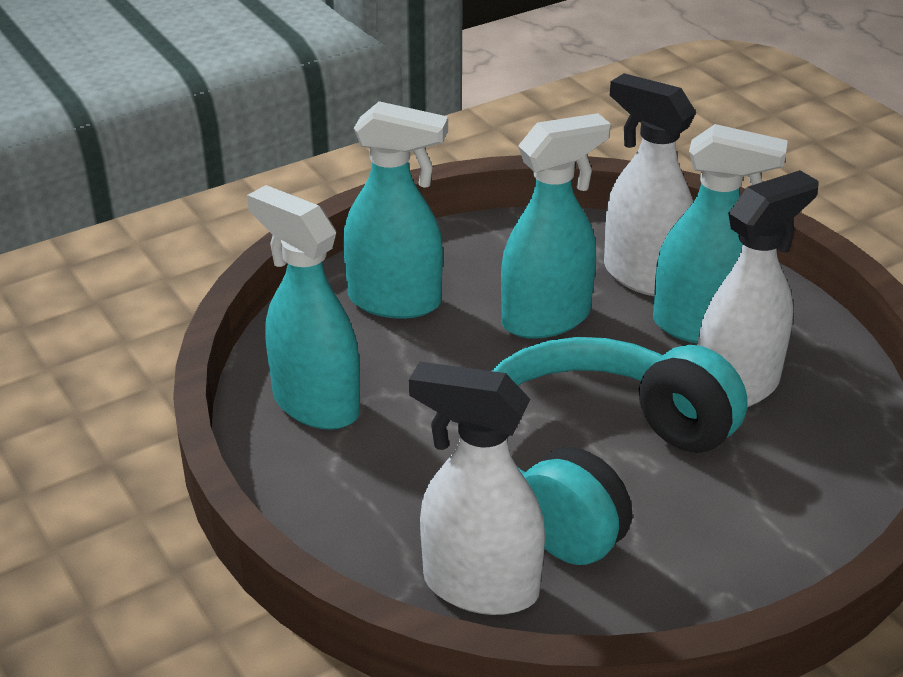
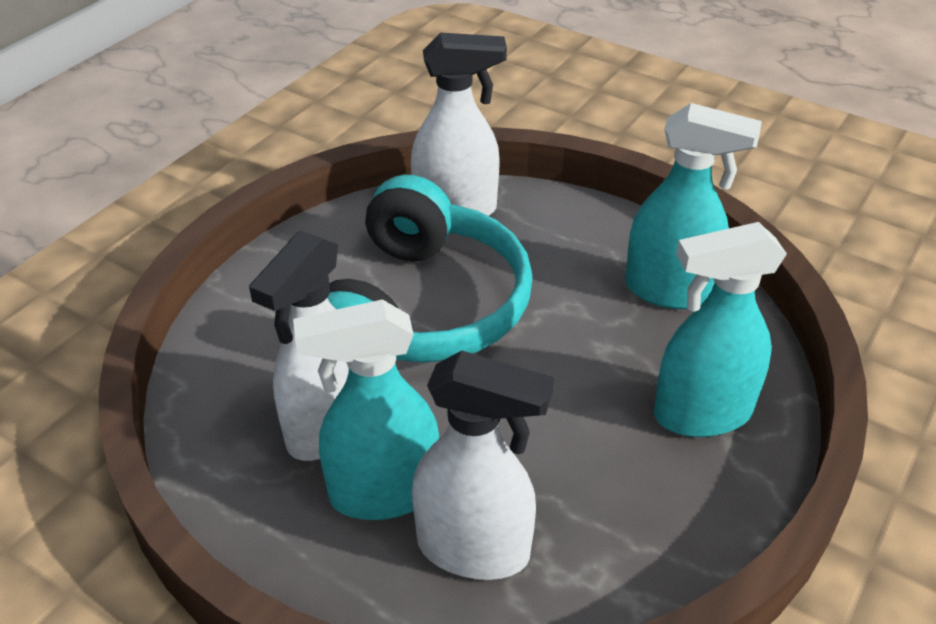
camera: 155 degrees right, 5 degrees up
(547, 318) = (544, 446): turquoise spray bottle -> none

